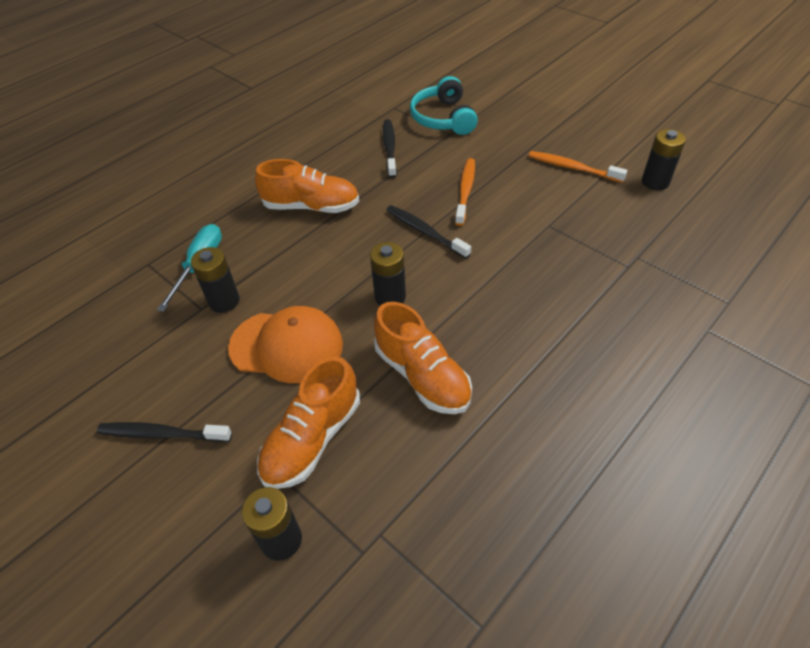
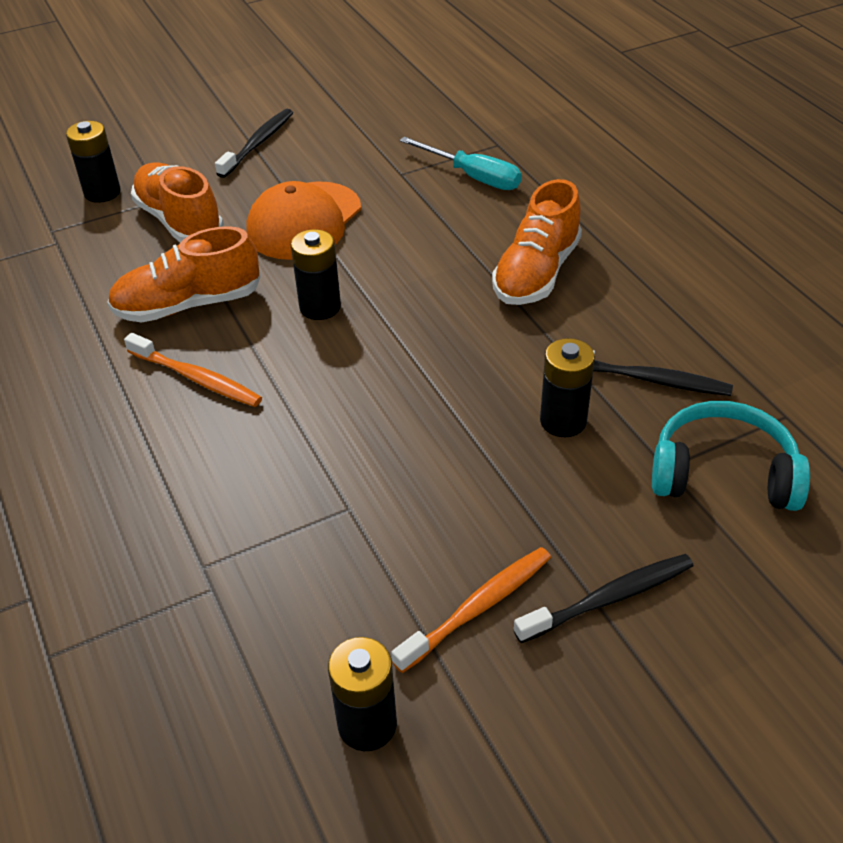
camera: 110 degrees right, 5 degrees down
(224, 301) = (401, 188): black battery -> black battery (563, 421)
(425, 232) = (418, 367): black toothbrush -> black toothbrush (609, 598)
(465, 191) = (488, 437): orange toothbrush -> orange toothbrush (196, 378)

